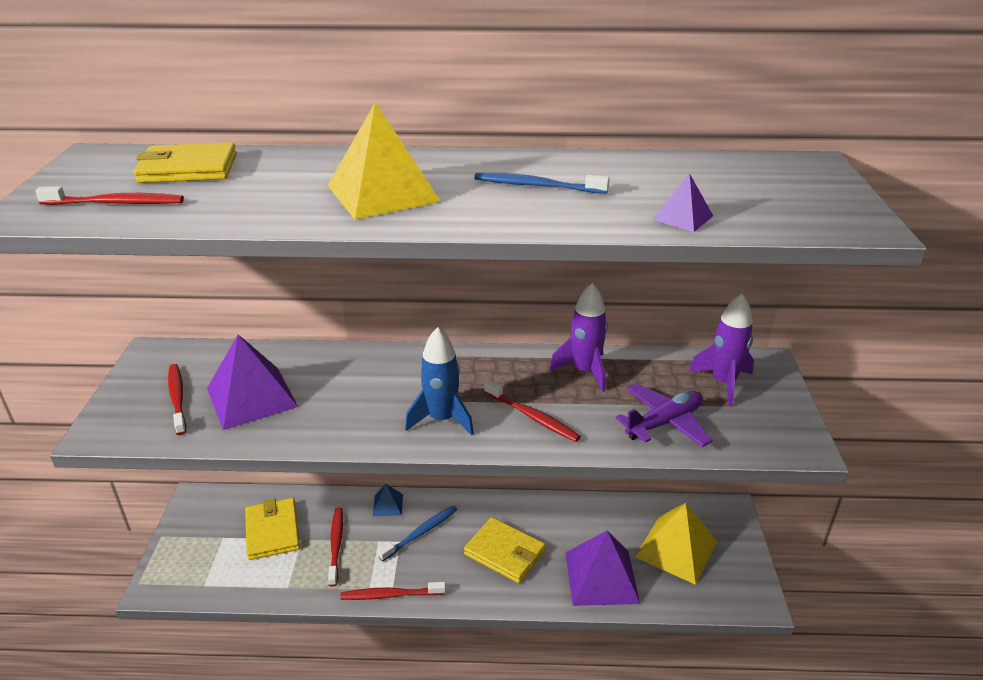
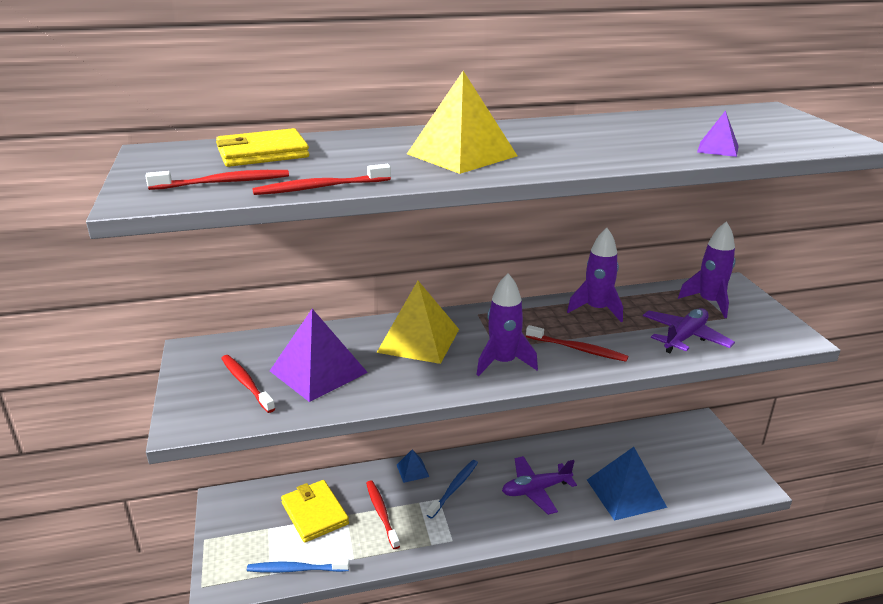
camera: 15 degrees left, 5 degrees down
(390, 595) = (453, 545): red toothbrush -> red toothbrush (319, 188)
(441, 419) = (503, 362): blue rocket -> purple rocket
(504, 553) = (536, 490): yellow wallet -> purple plane
(536, 186) = (582, 139): blue toothbrush -> blue toothbrush (295, 569)
(601, 577) = (626, 493): purple pyramid -> blue pyramid
(676, 549) = (674, 459): yellow pyramid -> yellow pyramid (419, 340)

